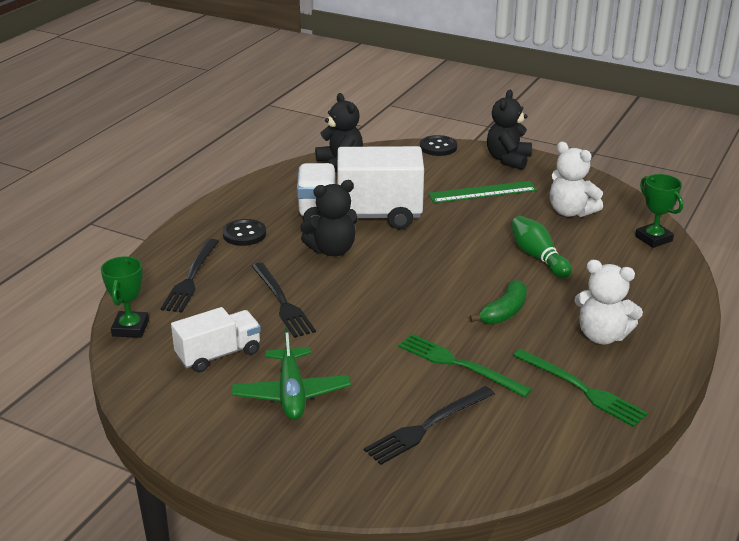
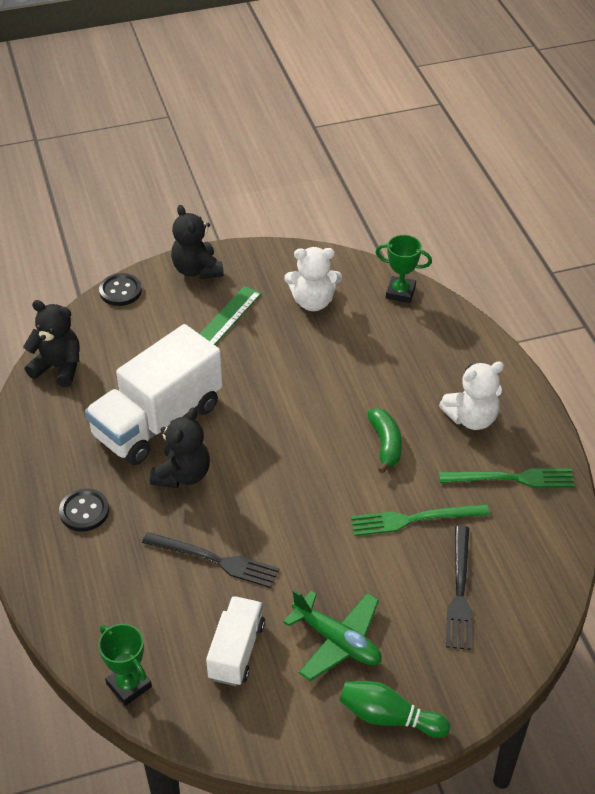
camera: 45 degrees left, 15 degrees up
(191, 278) = (105, 594): black fork -> none
(537, 257) = (344, 369): green bowling pin -> green bowling pin (389, 717)

